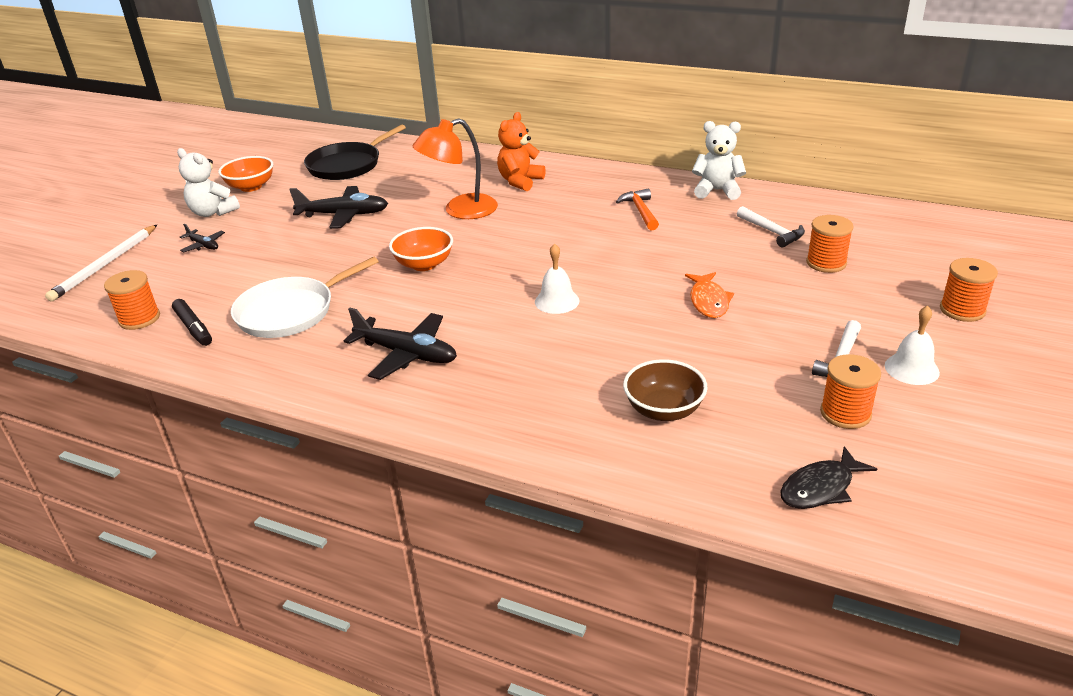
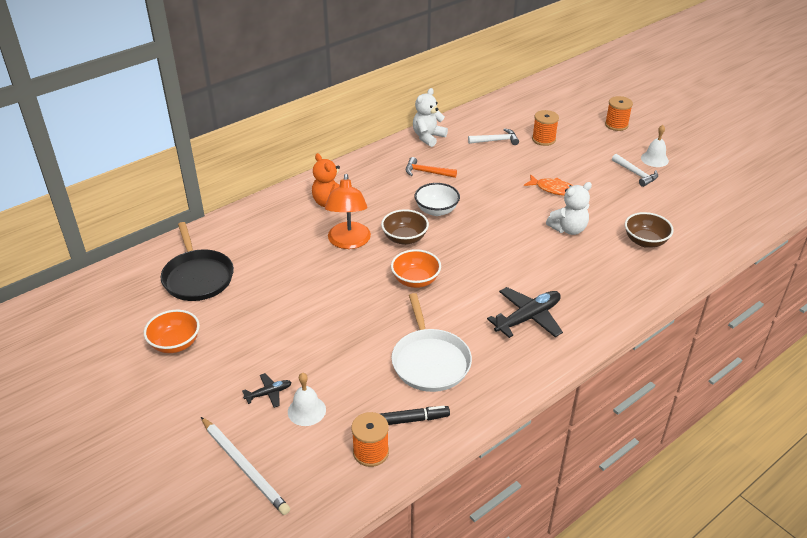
camera: 65 degrees left, 5 degrees up
(213, 212) = (205, 377): white teddy bear -> white teddy bear (568, 229)
(344, 215) = (295, 300): black plane -> none
(495, 236) = (404, 238): none -> brown bowl
(557, 301) = (511, 240): white bell -> white bell (306, 410)
(569, 238) = (436, 210): none -> white bowl
(820, 488) = (727, 220): black fish -> none
(845, 413) = (678, 191): orange spool -> none

